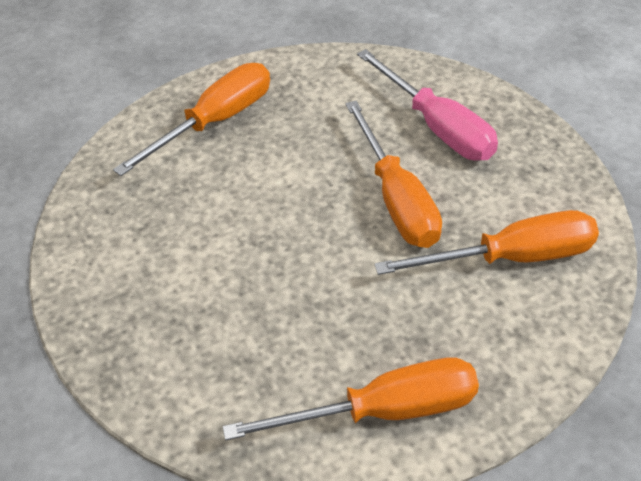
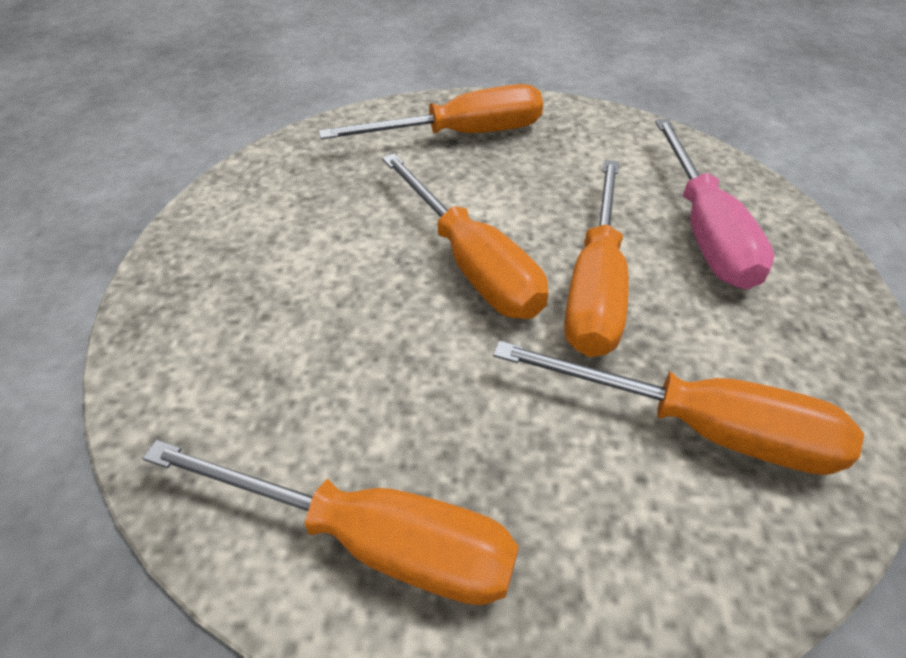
camera: 30 degrees right, 0 degrees up
(306, 222) = (471, 263): none -> orange screwdriver

